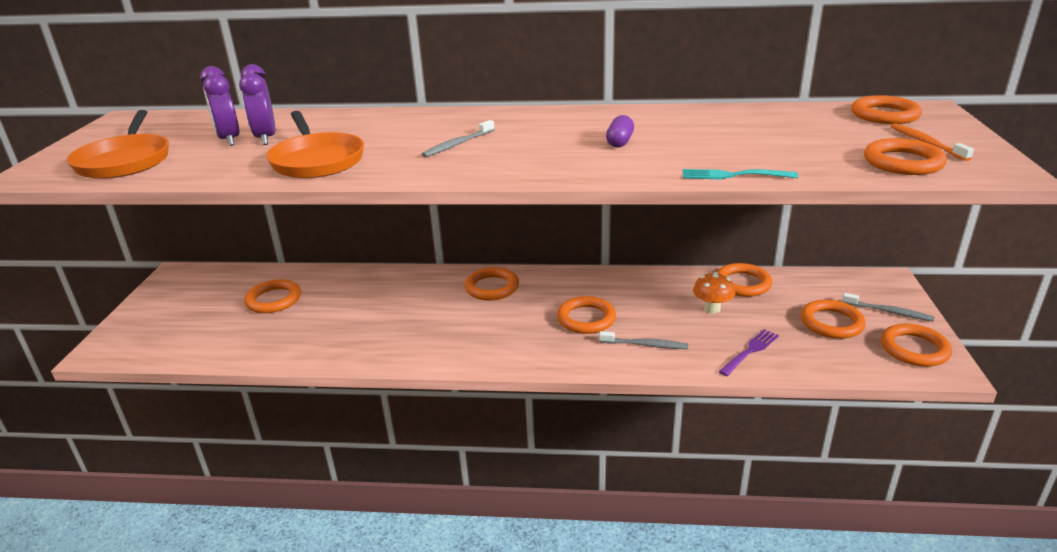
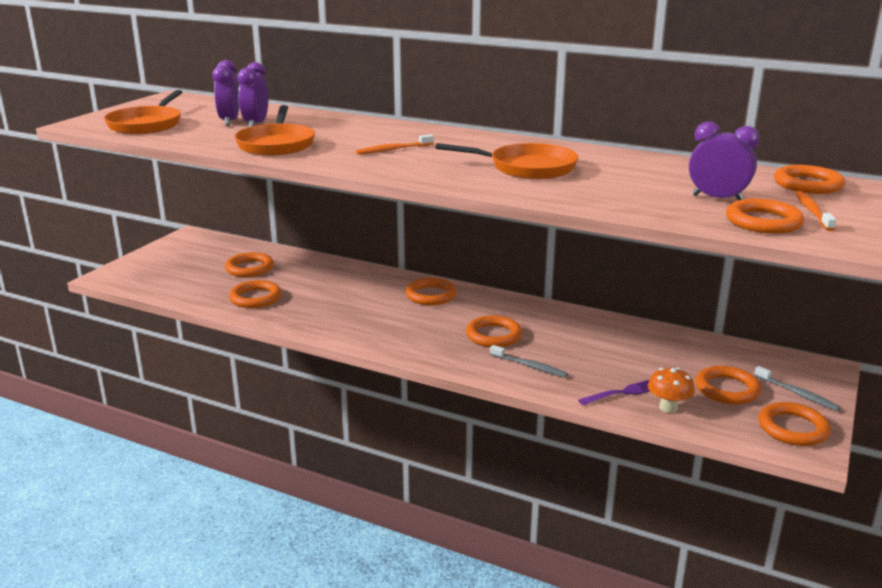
camera: 20 degrees right, 5 degrees down
(457, 144) = (393, 149): grey toothbrush -> orange toothbrush
(620, 142) = (527, 168): purple capsule -> orange pan
(712, 309) = (617, 353): orange mushroom -> orange mushroom (668, 407)
(734, 175) = (592, 206): turquoise fork -> none
(742, 283) = (667, 339): orange ring -> orange ring (255, 298)
(832, 144) = (717, 198): none -> purple clock

